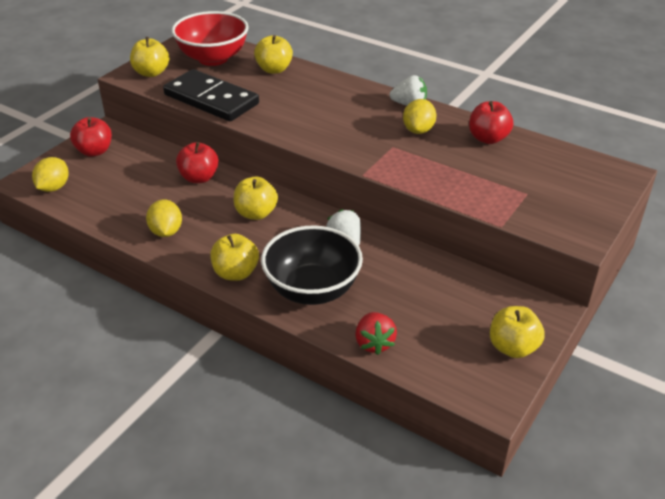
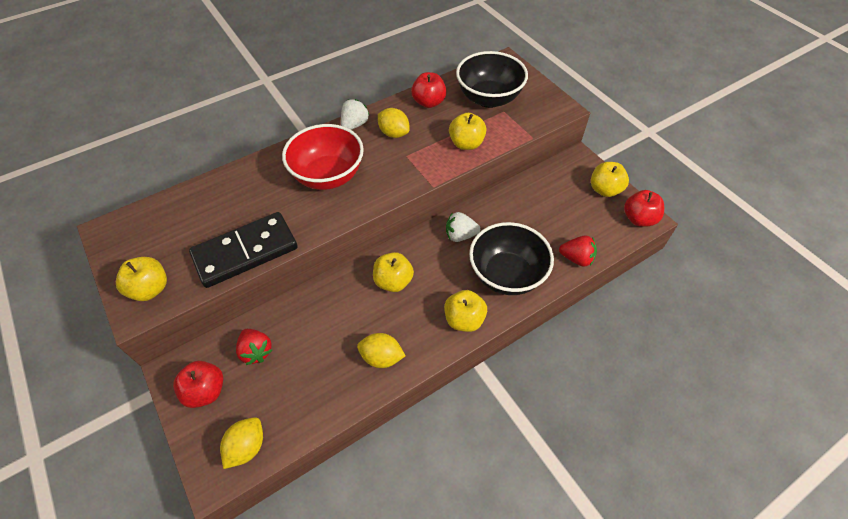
camera: 65 degrees left, 15 degrees up
(54, 187) = (247, 447): yellow lemon -> yellow lemon turned 75 degrees clockwise
(141, 162) = (256, 351): none -> red strawberry
(199, 178) = (315, 309): red apple -> red apple (639, 219)
(213, 58) = (167, 228): red bowl -> red bowl (328, 176)
(274, 69) = (229, 189): yellow apple -> yellow apple (466, 144)
(538, 177) = (489, 98): none -> black bowl

